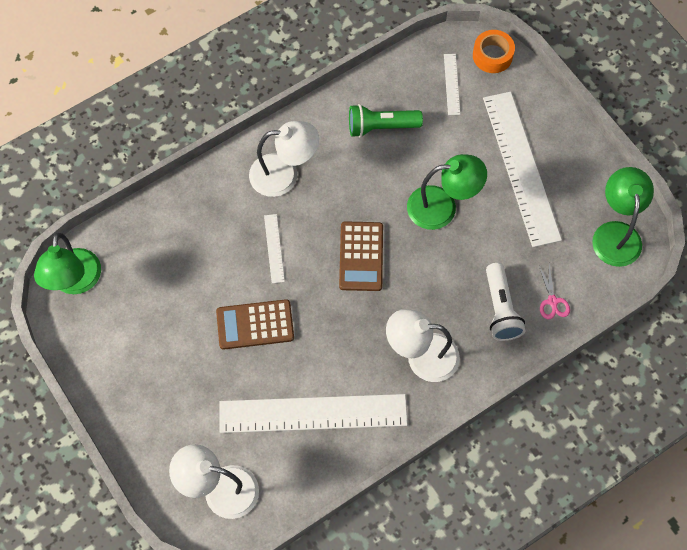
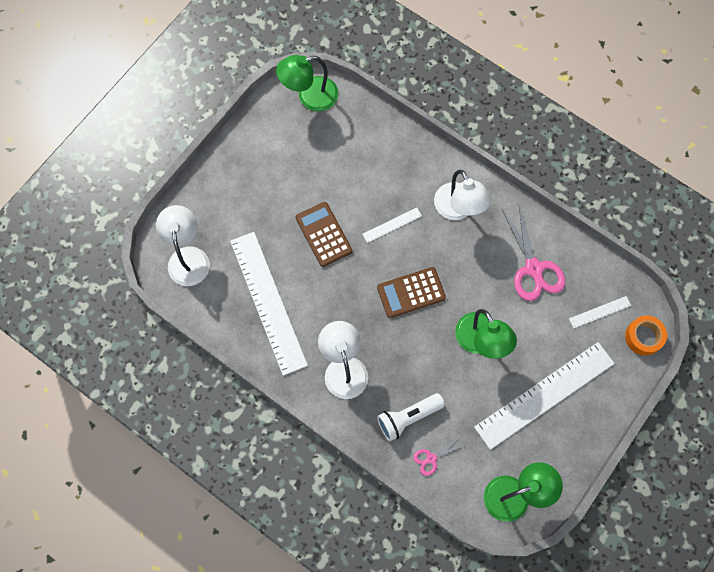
camera: 70 degrees right, 5 degrees up
(381, 127) = (533, 268): green flashlight -> pink scissors

